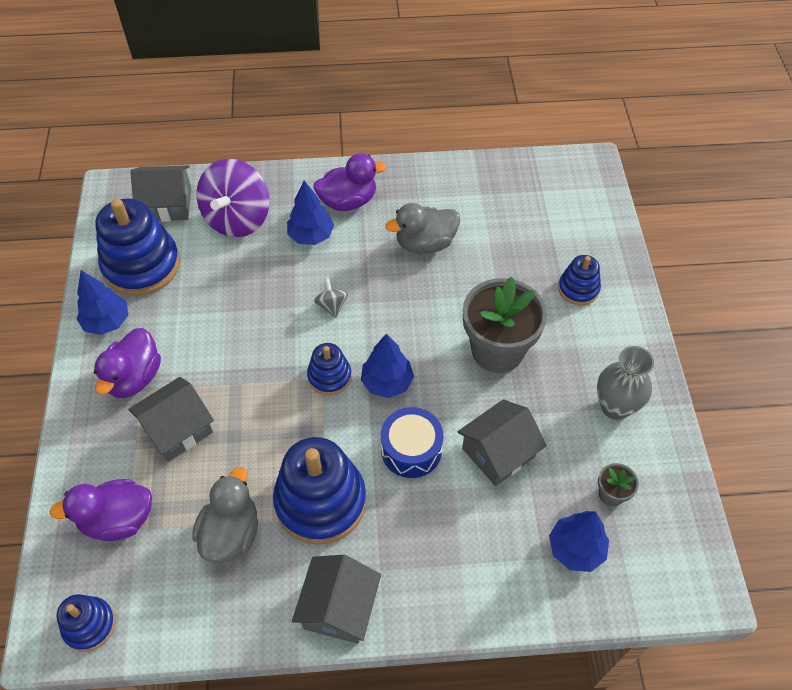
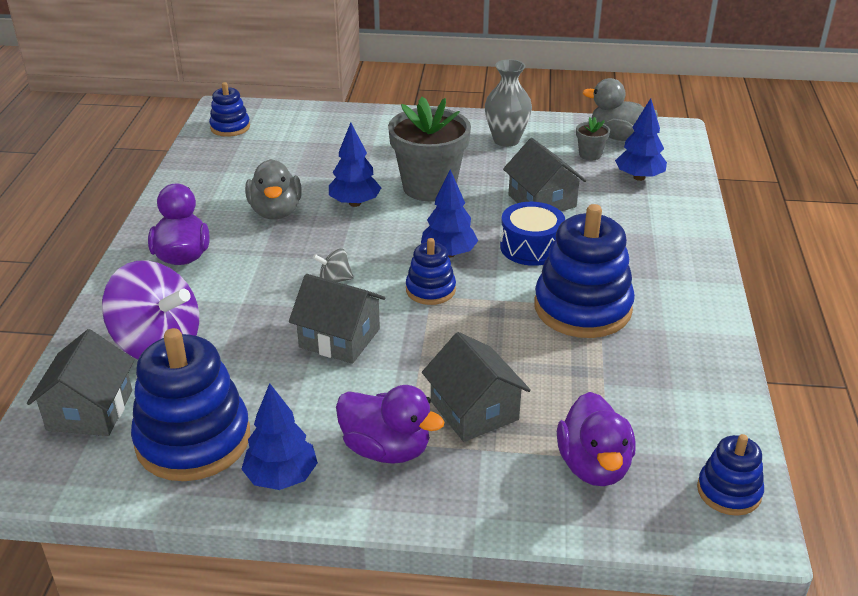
camera: 80 degrees left, 20 degrees down
(231, 533) = (615, 372): grey duck -> grey duck (619, 137)
(311, 236) = (222, 287): blue tree -> blue tree (355, 203)
(339, 607) = (697, 306): grey house -> grey house (339, 338)
(578, 289) = (374, 138): blue stacking toy -> blue stacking toy (230, 127)

